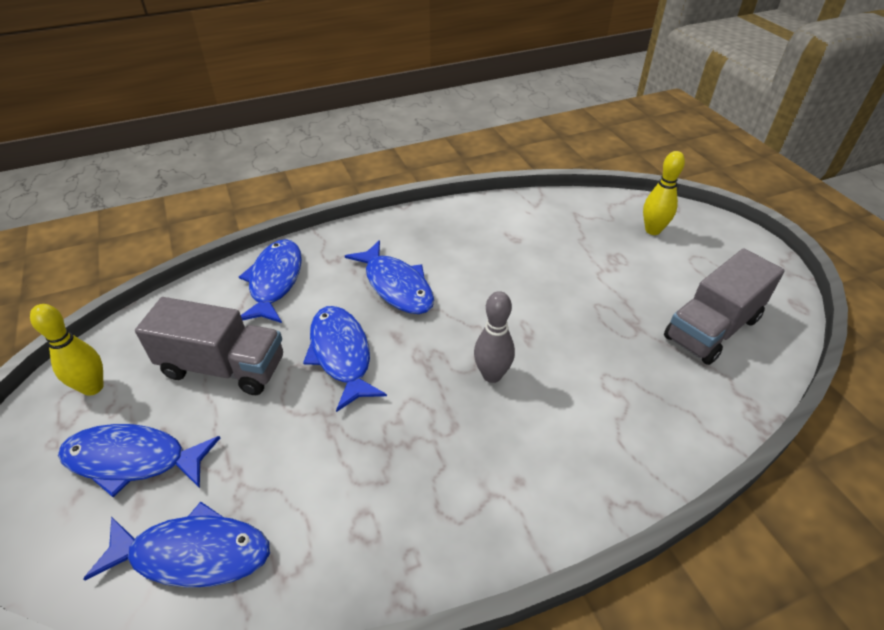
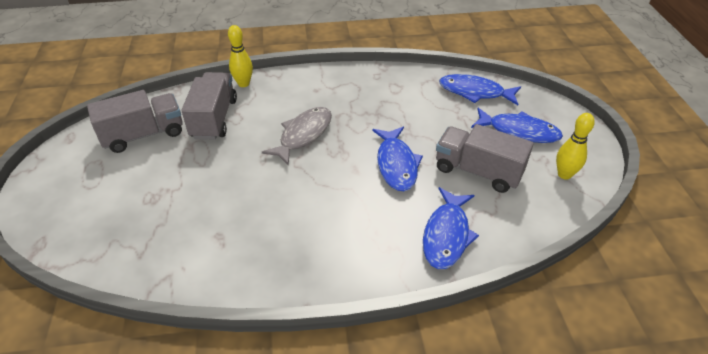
camera: 165 degrees left, 0 degrees up
(396, 286) = (344, 209): blue fish -> none
(492, 375) = (303, 135): grey bowling pin -> grey fish
(643, 375) = (214, 118): none -> grey truck
(652, 230) = (92, 219): yellow bowling pin -> yellow bowling pin (243, 84)

